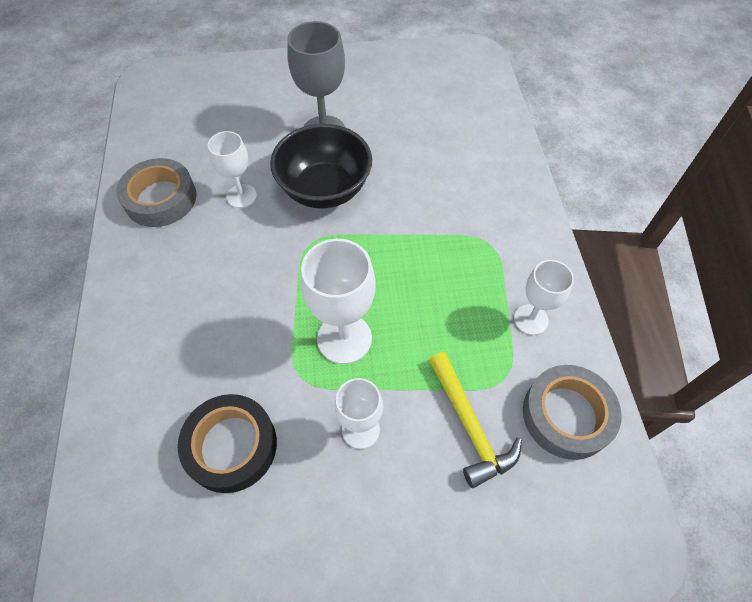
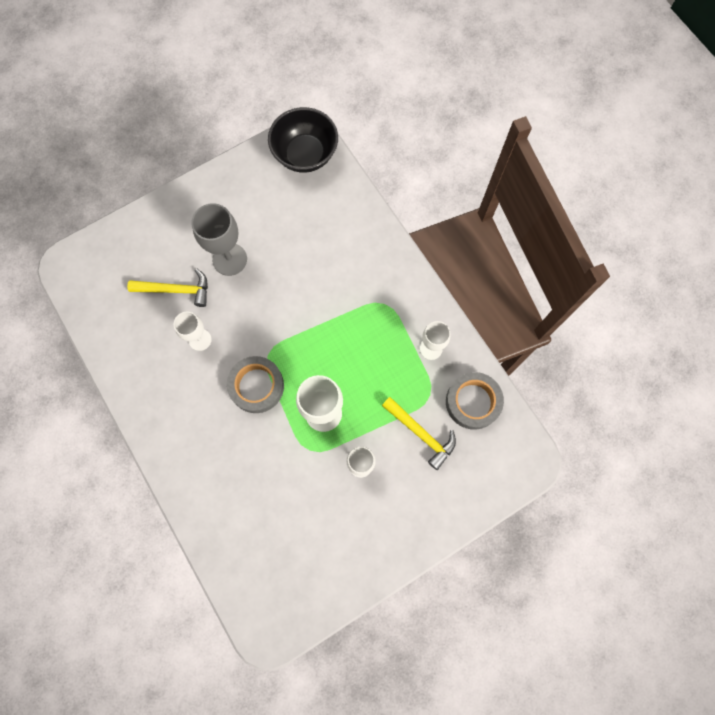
camera: 25 degrees left, 15 degrees up
(160, 198) = (143, 367): grey tape -> grey tape (256, 386)
(231, 446) = (291, 509): black tape -> none
(246, 139) = (176, 290): none -> yellow hammer
(324, 189) = (255, 309): black bowl -> black bowl (305, 155)

